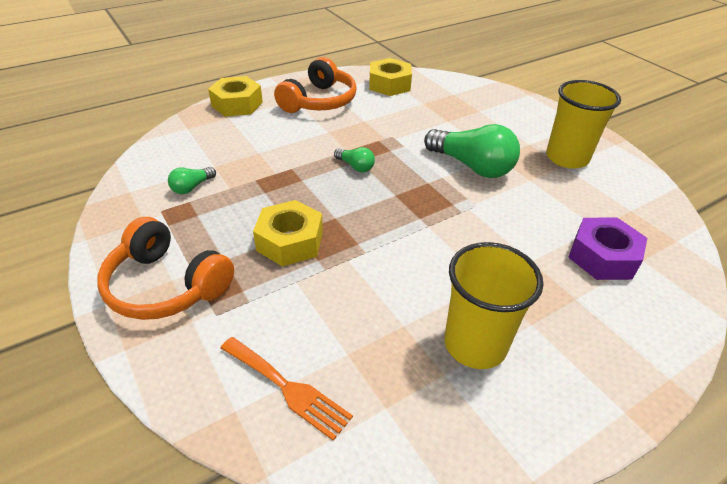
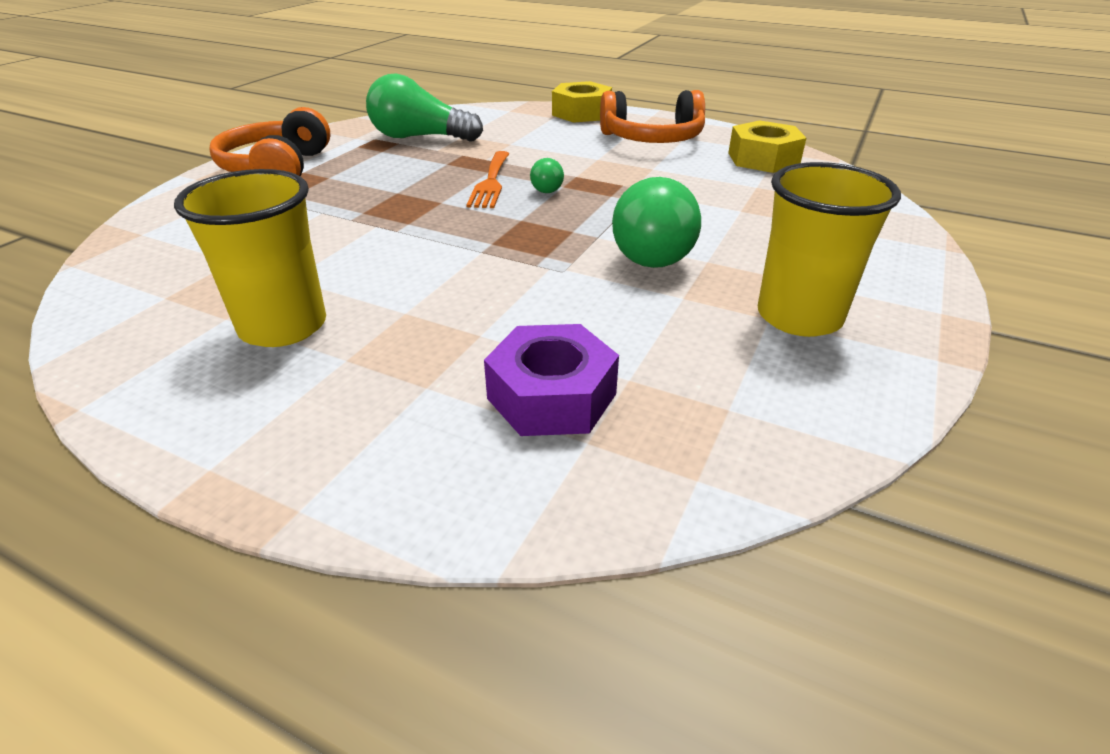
camera: 60 degrees right, 5 degrees down
(192, 187) = (420, 137): green light bulb -> green light bulb, size x2.10
(287, 388) = (174, 246): orange fork -> orange fork (491, 182)
(290, 241) = (379, 193): yellow nut -> none

